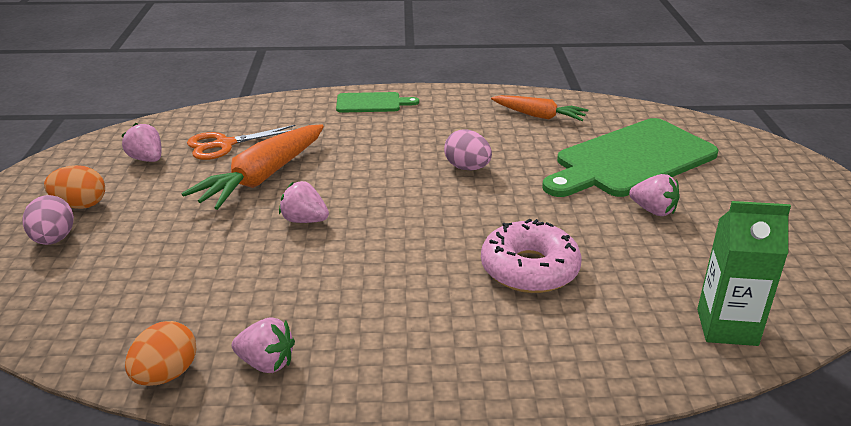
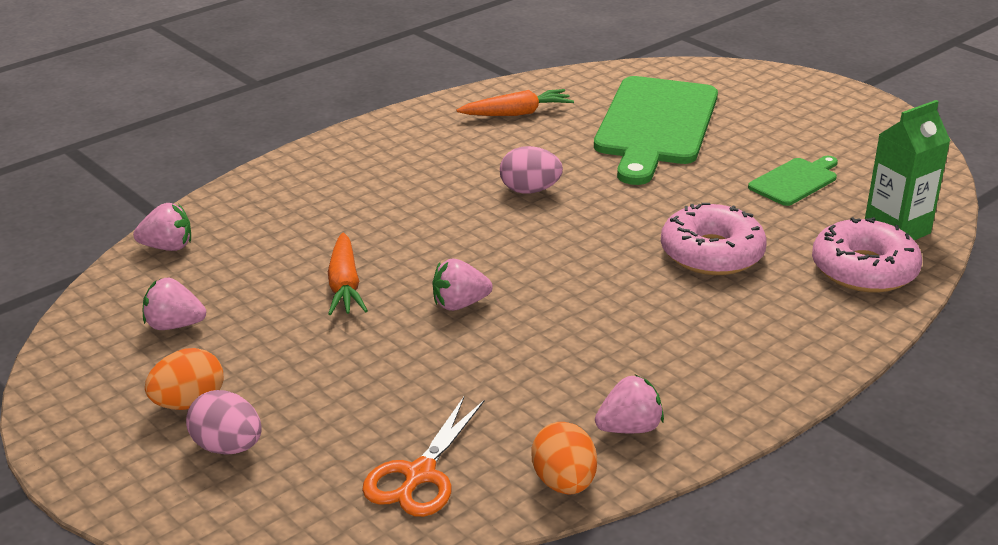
camera: 40 degrees left, 0 degrees up
(224, 144) = (239, 272): orange scissors -> orange scissors (419, 475)
(262, 177) = (344, 285): orange carrot -> orange carrot, size x0.62
(371, 103) = (327, 163): green cutting board -> green cutting board (795, 181)
(642, 345) = (864, 270): none -> pink donut
(653, 210) = (733, 163): pink strawberry -> pink strawberry (167, 247)

